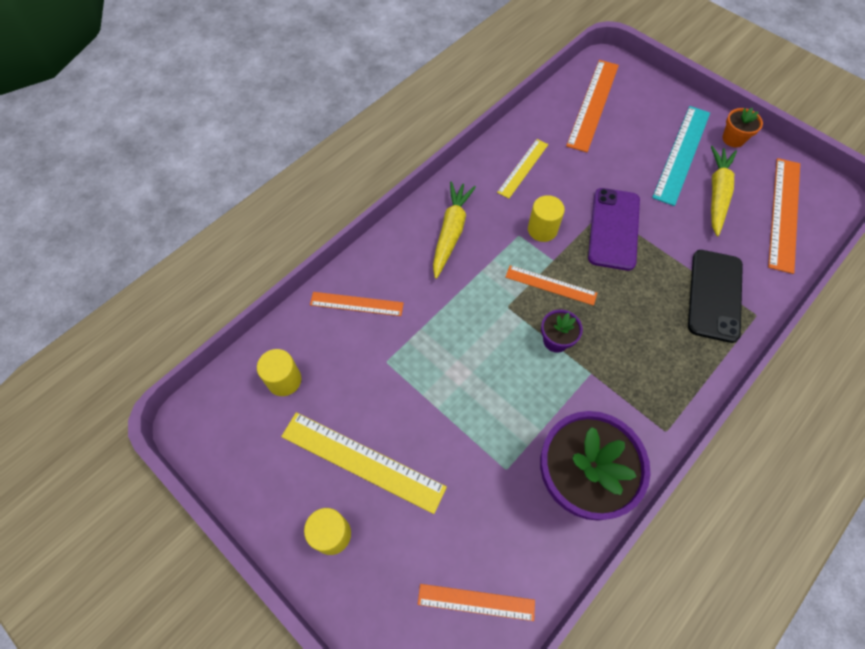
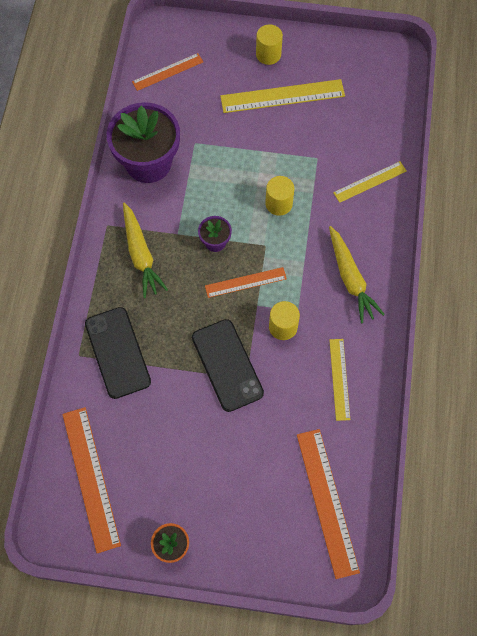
camera: 145 degrees right, 5 degrees up
(284, 380) = (369, 108): yellow cylinder -> yellow cylinder (279, 203)
(356, 304) = (370, 182): orange ruler -> yellow ruler
(614, 229) = (227, 365): purple phone -> black phone
(682, 154) = (211, 491): turquoise ruler -> none
(717, 194) = (158, 462): yellow carrot -> yellow carrot (141, 254)

